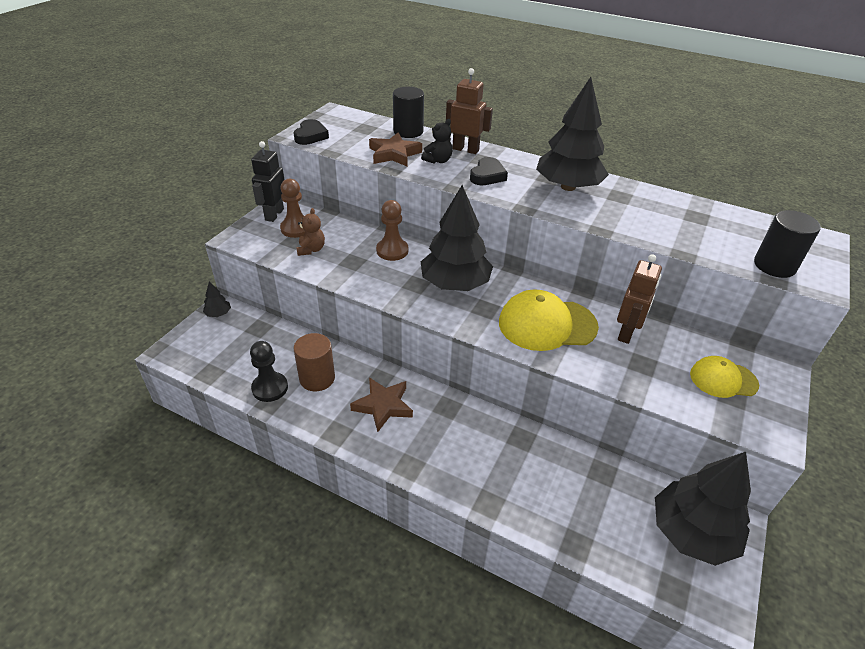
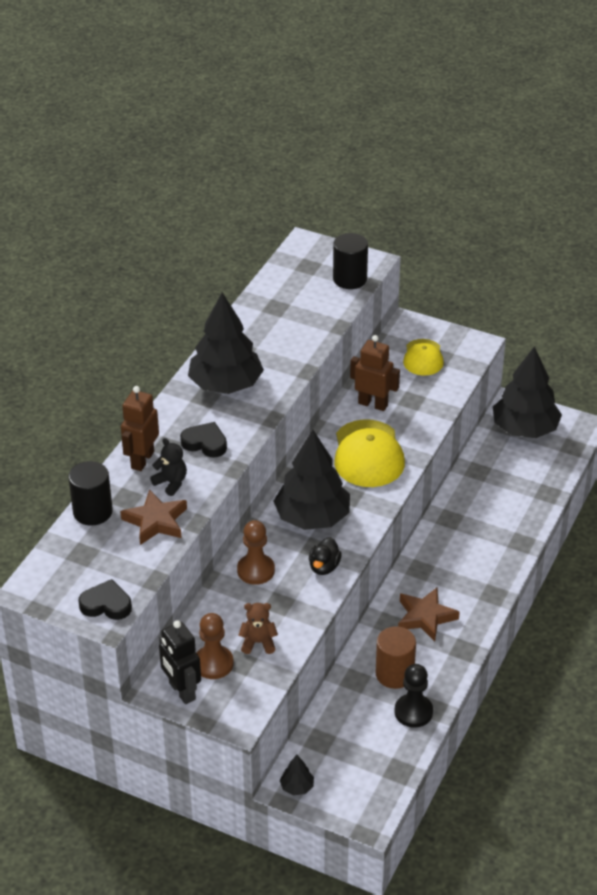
camera: 90 degrees left, 0 degrees up
(274, 214) = (181, 691): black robot -> black robot turned 45 degrees clockwise
(391, 288) = (324, 567): none -> black duck

